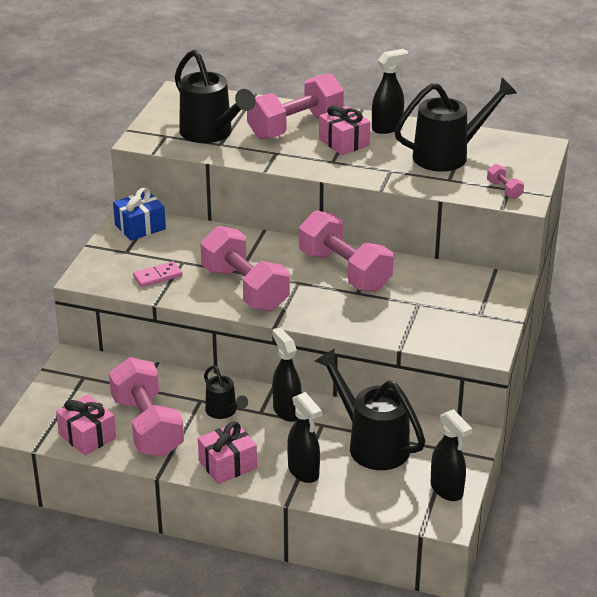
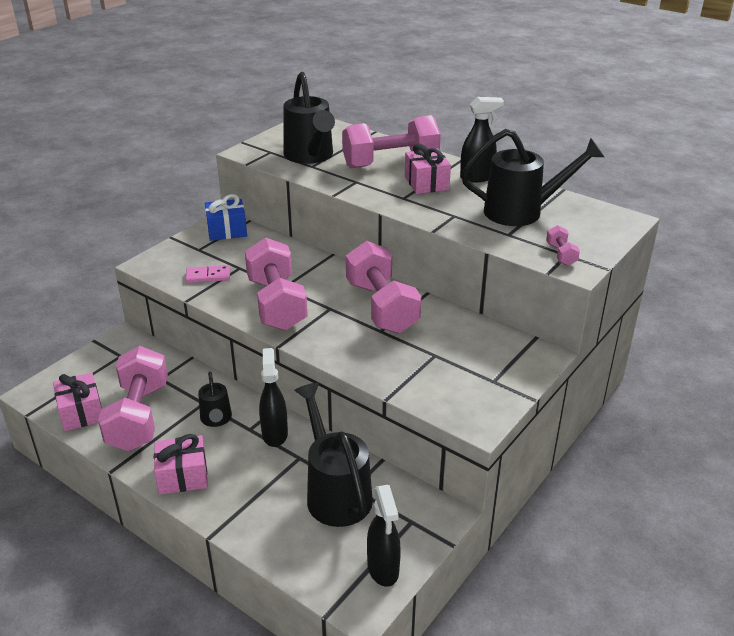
camera: 20 degrees right, 0 degrees up
(303, 472) = (249, 505): black spray bottle -> none

